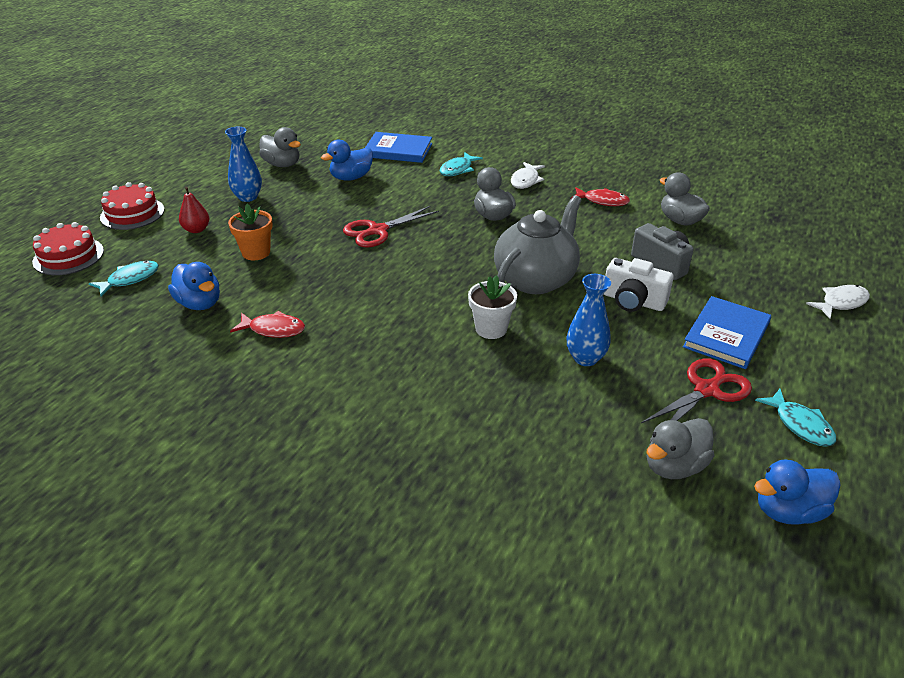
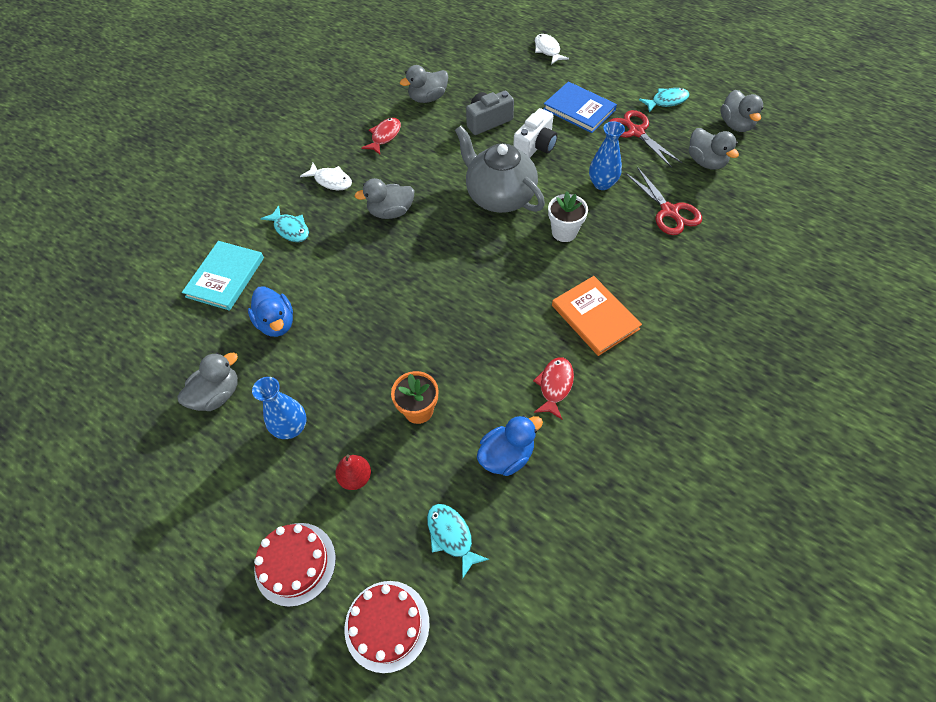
camera: 80 degrees left, 20 degrees up
(363, 355) = (595, 317): none -> orange book
(378, 231) = (398, 302): red scissors -> red scissors (669, 211)
(398, 150) = (225, 277): blue book -> turquoise book
(788, 511) = (736, 125): blue duck -> grey duck

